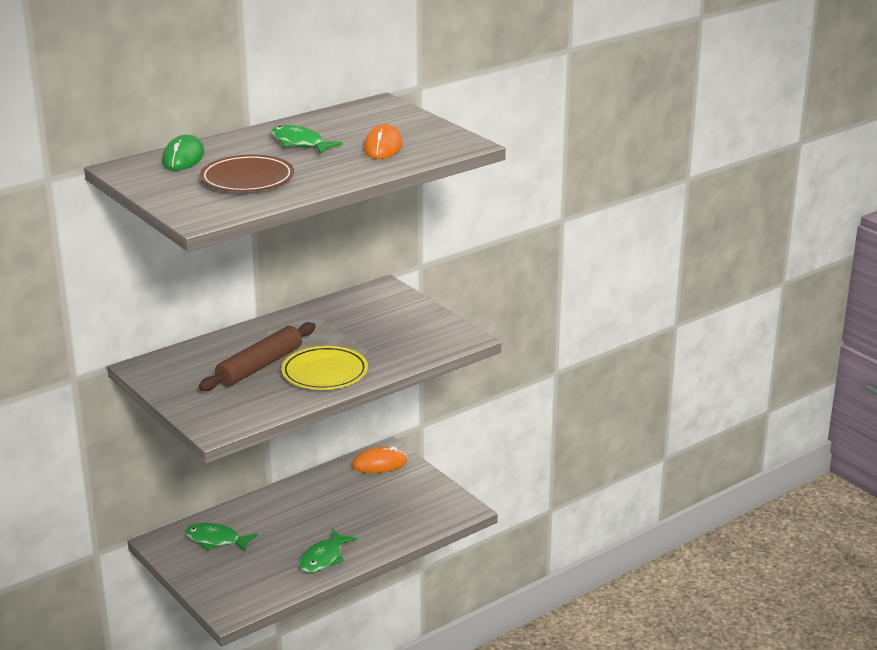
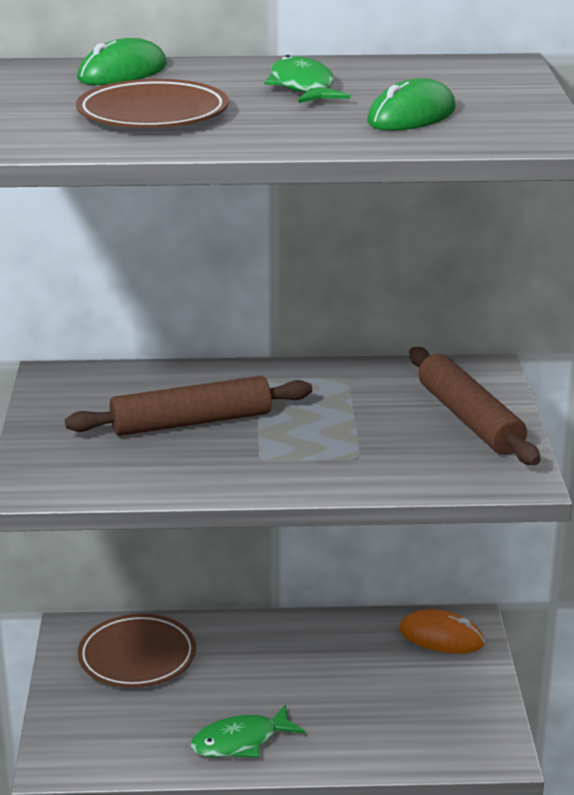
camera: 35 degrees right, 0 degrees up
(216, 540) = (137, 657): green fish -> brown plate
(324, 373) = (262, 461): yellow plate -> none
(383, 147) = (411, 116): orange mouse -> green mouse
(406, 316) = (469, 419): none -> brown rolling pin

